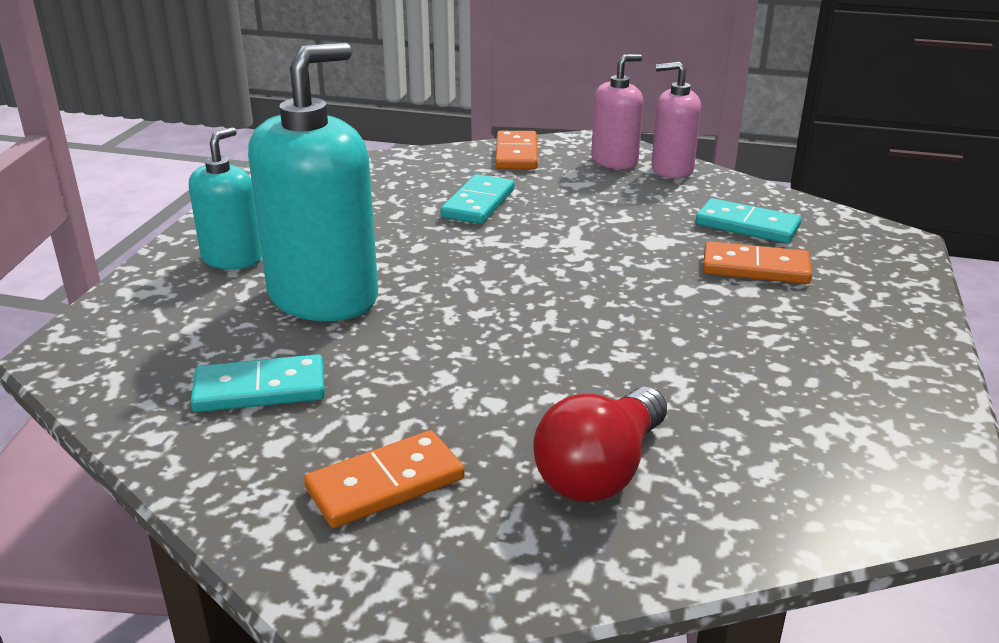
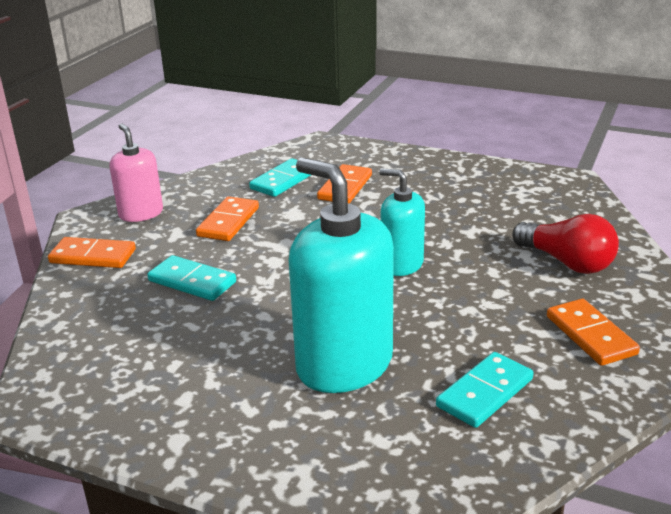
camera: 80 degrees left, 0 degrees up
(232, 258) = (251, 424): turquoise soap dispenser -> turquoise soap dispenser (401, 264)
(260, 389) = (484, 393): turquoise domino -> turquoise domino turned 45 degrees clockwise
(616, 206) = (228, 222): none -> orange domino
(671, 170) = (173, 193): pink soap dispenser -> none

